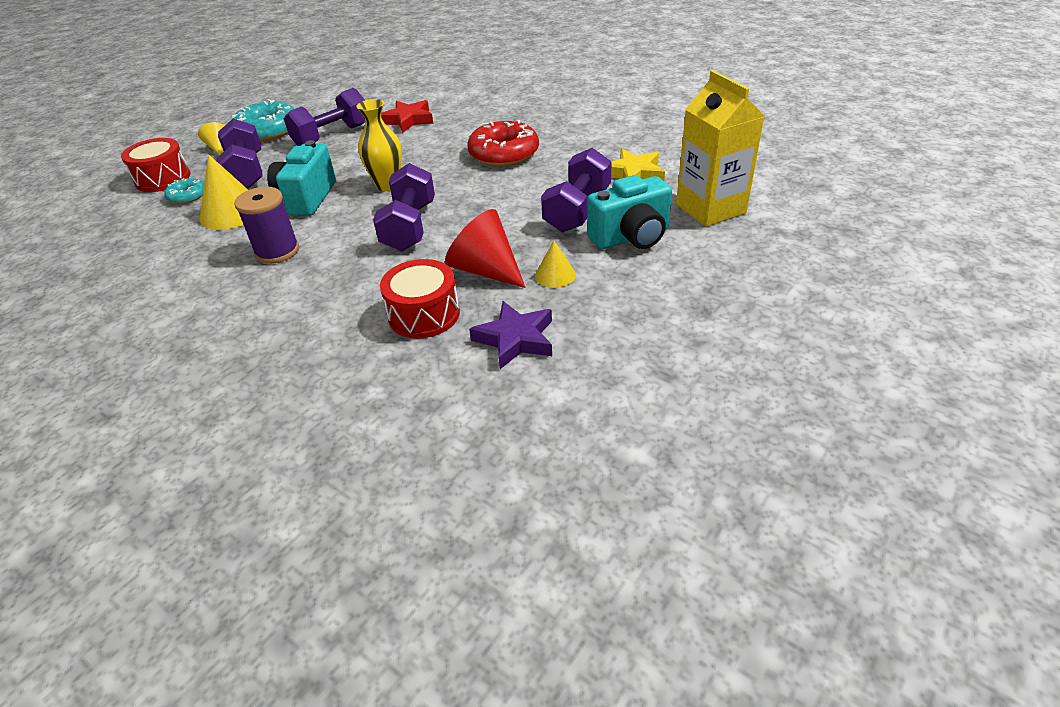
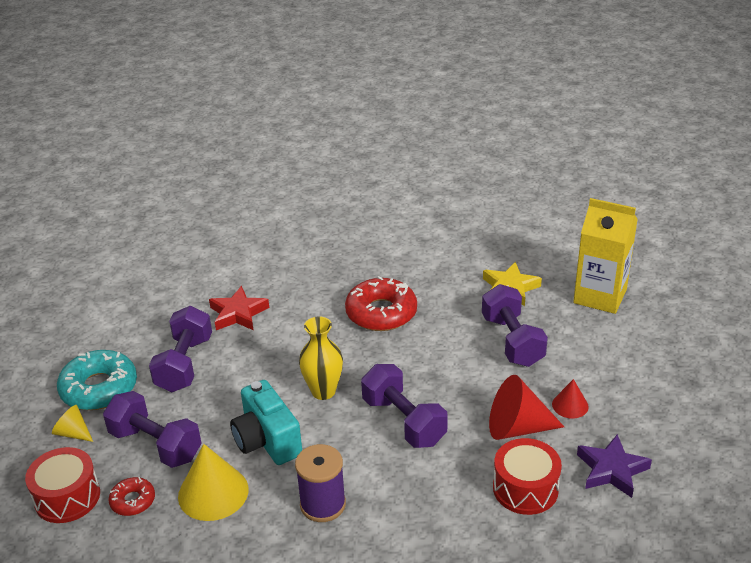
camera: 40 degrees left, 5 degrees down
(187, 196) = (133, 501): turquoise donut -> red donut
(555, 275) = (570, 405): yellow cone -> red cone
(631, 237) = (579, 347): turquoise camera -> none

